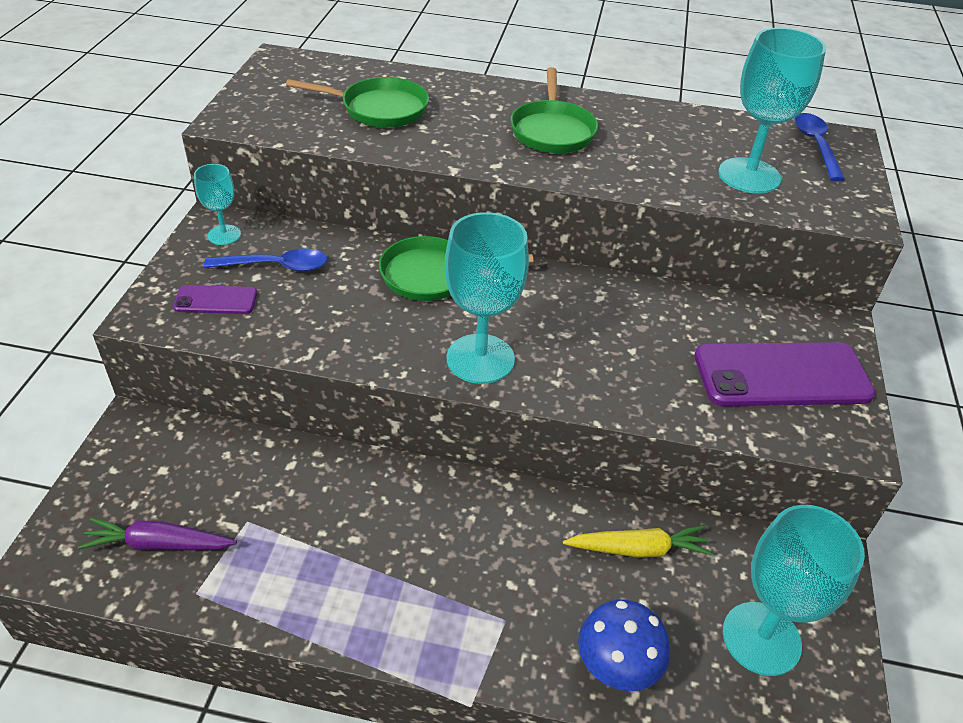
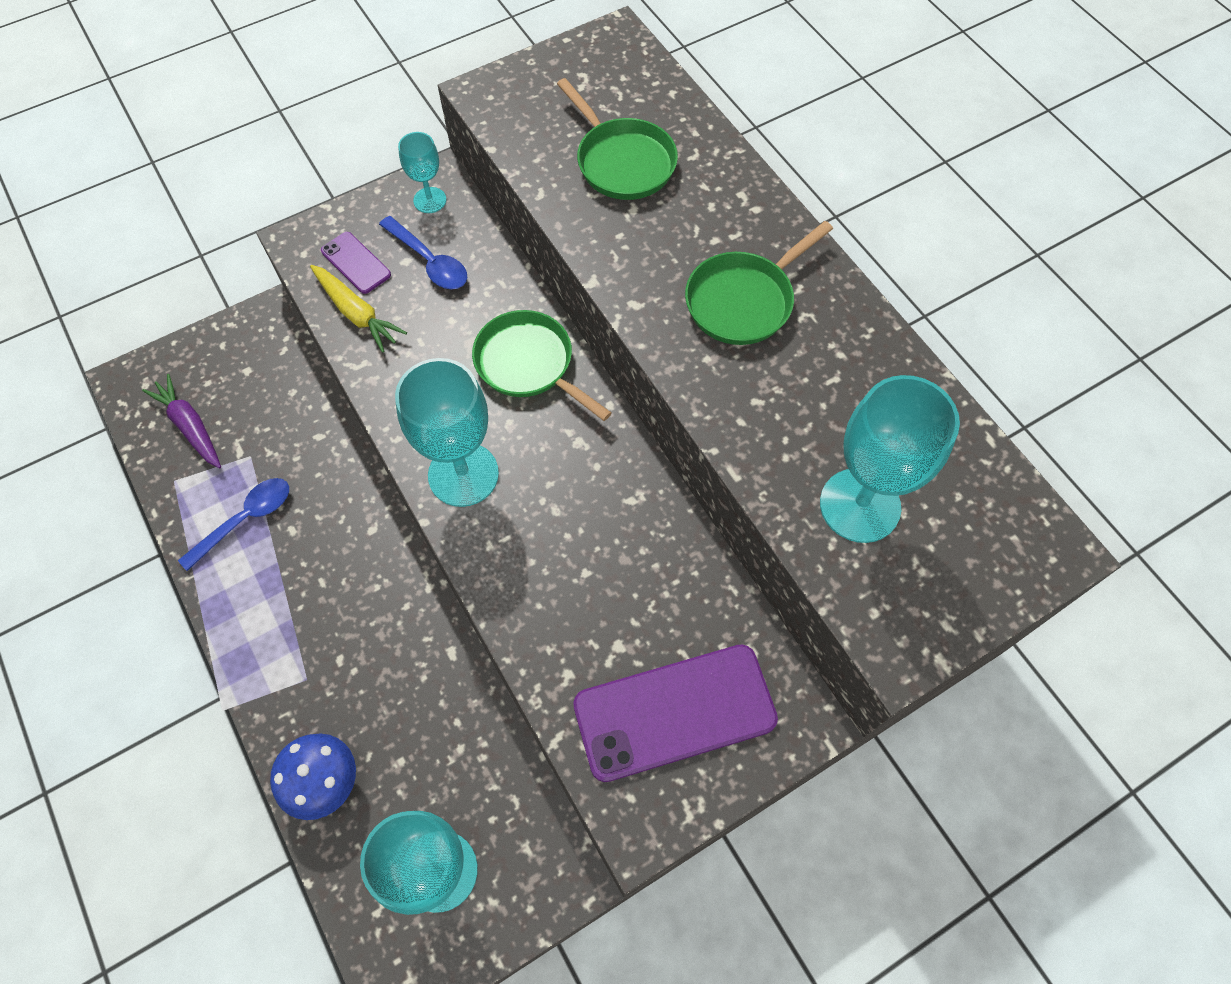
camera: 50 degrees right, 20 degrees up
(639, 549) = (449, 723): yellow carrot -> yellow carrot (357, 313)
(781, 375) = (674, 711): purple phone -> purple phone turned 60 degrees counterclockwise
(816, 146) = (1001, 529): blue spoon -> blue spoon (245, 520)

